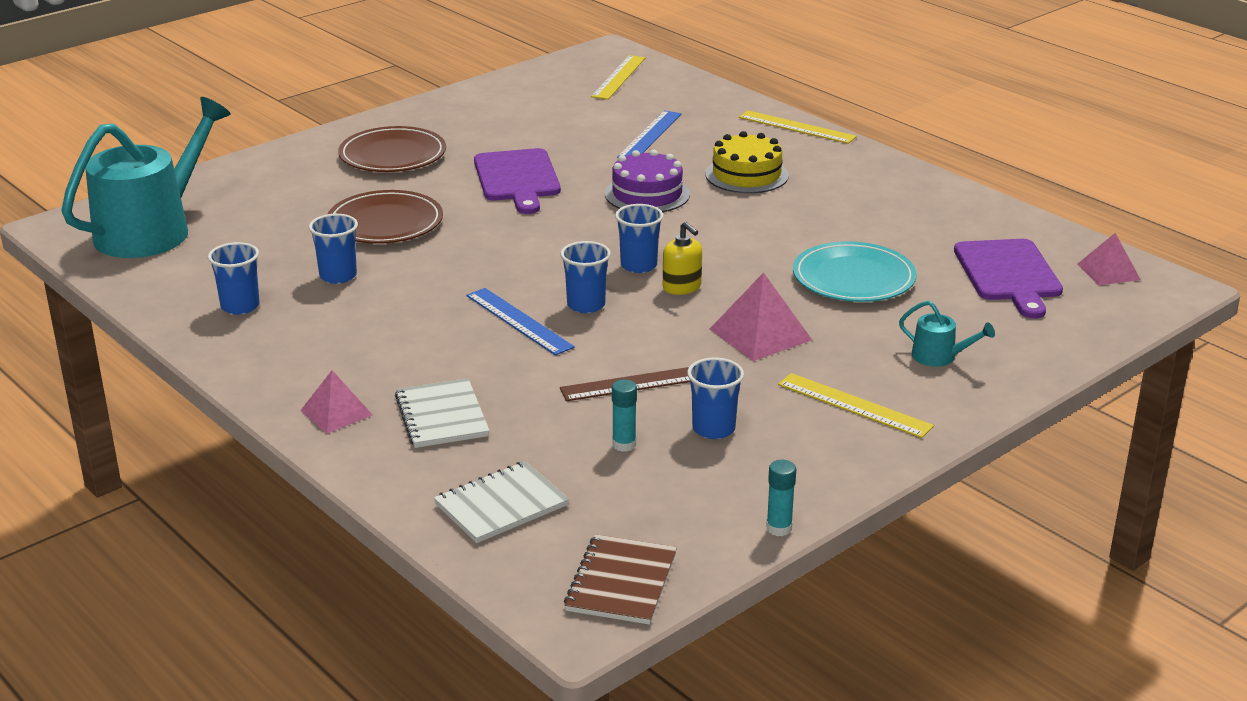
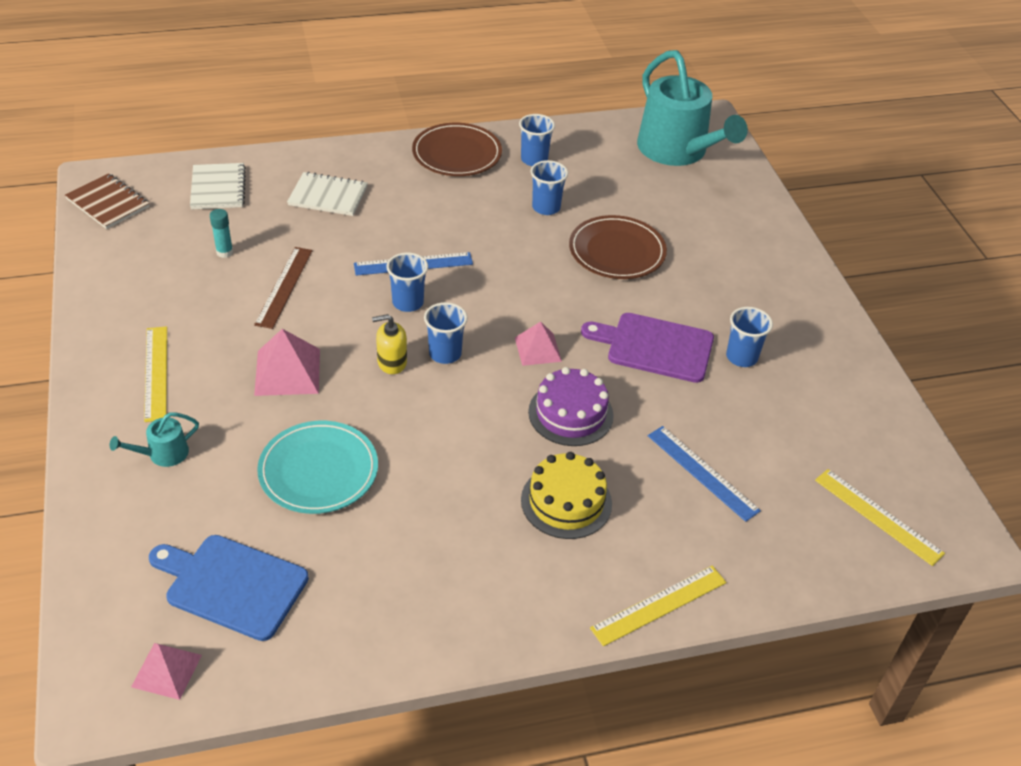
camera: 115 degrees right, 15 degrees up
(336, 412) = (370, 161): pink pyramid -> pink pyramid (538, 349)
(392, 155) = (748, 293): brown plate -> brown plate (457, 154)
(713, 429) = (201, 295): blue cup -> blue cup (741, 357)
(779, 528) = (81, 276): turquoise glue stick -> none
(854, 405) = (156, 373): yellow ruler -> yellow ruler turned 75 degrees counterclockwise
(1009, 274) = (232, 585): purple cutting board -> blue cutting board

